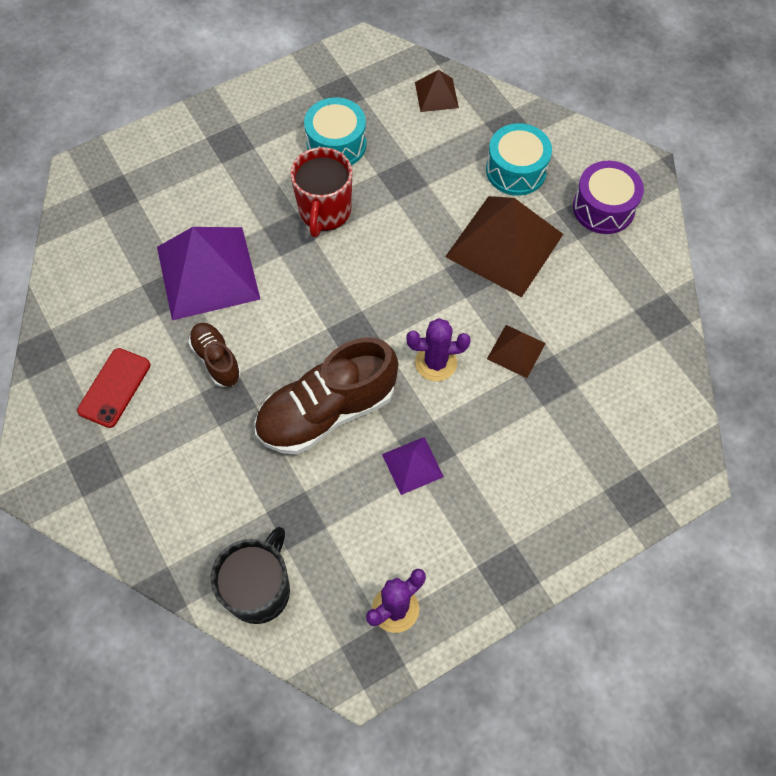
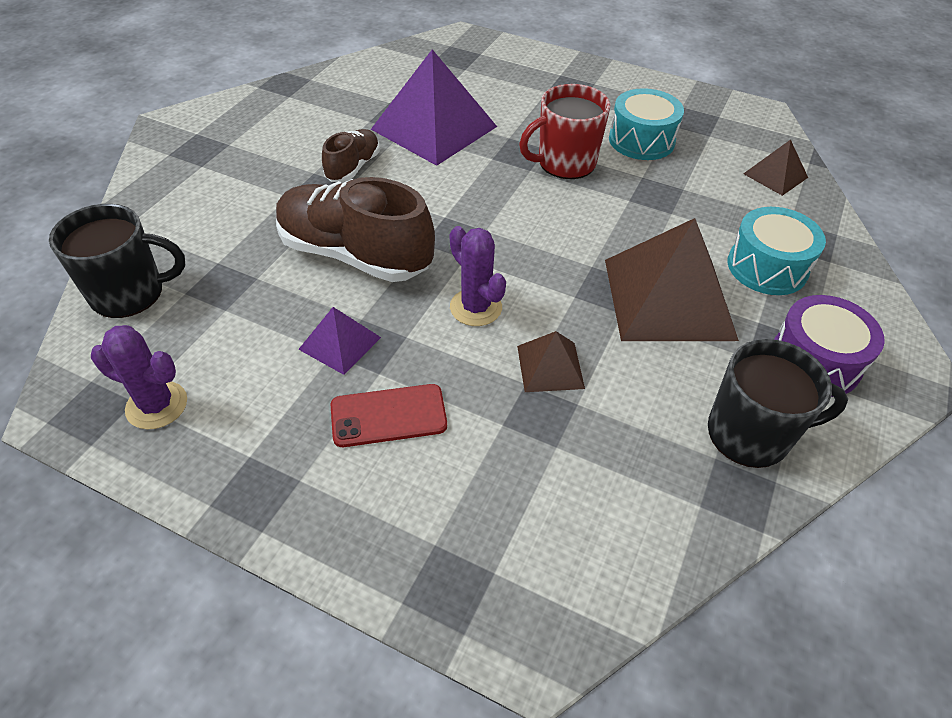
camera: 55 degrees right, 15 degrees down
(114, 388) = (281, 128): red phone -> red phone (388, 416)
(631, 281) = (750, 434): none -> black mug

